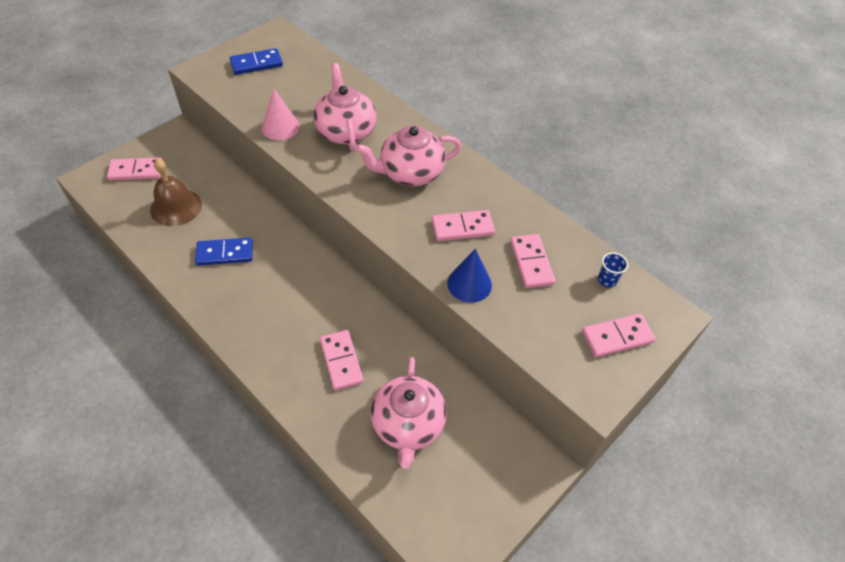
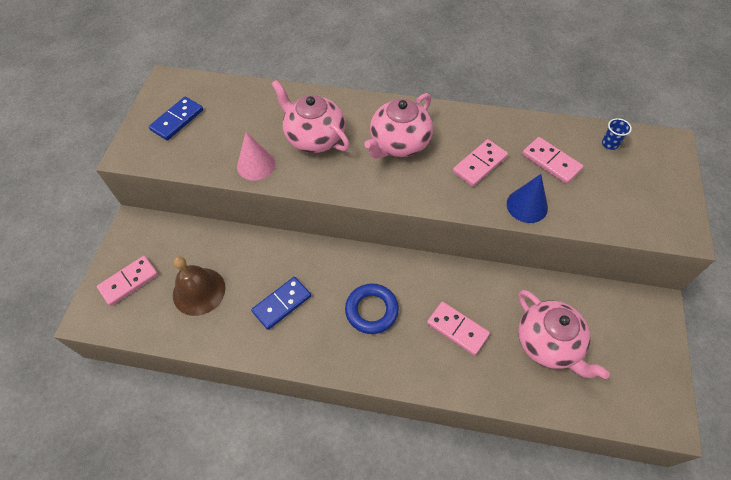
camera: 30 degrees left, 5 degrees up
(287, 302) = (371, 310): none -> blue ring
(617, 337) = (654, 181): pink domino -> none

